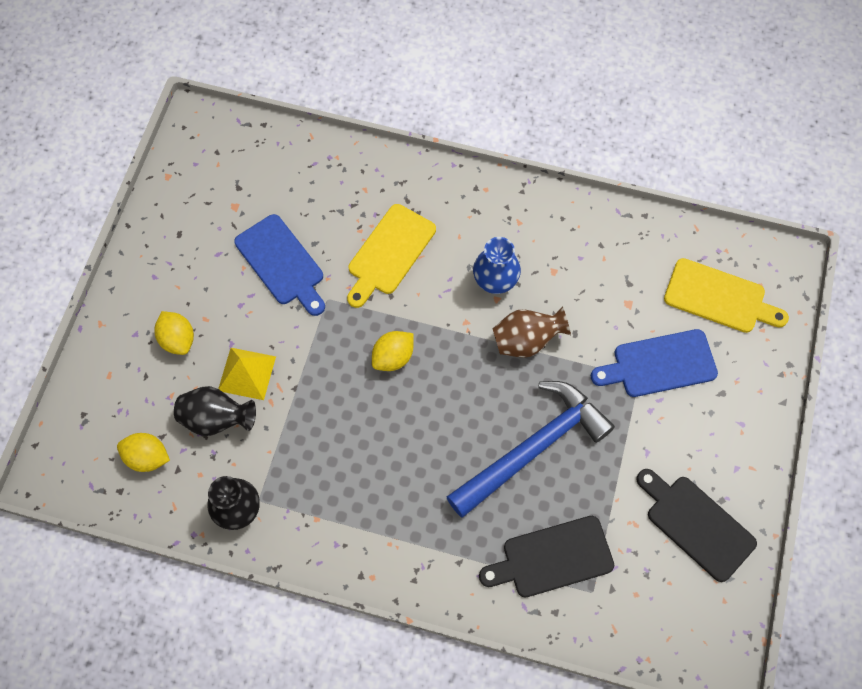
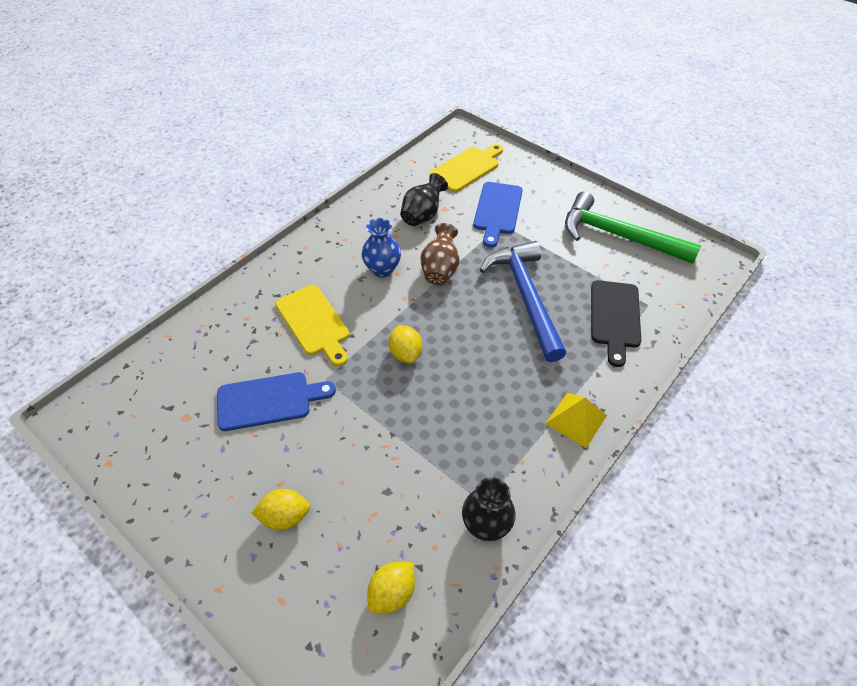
camera: 65 degrees left, 15 degrees down
(217, 419) = (386, 510): black vase -> black vase (423, 215)
(247, 373) = (356, 467): yellow pyramid -> yellow pyramid (576, 419)
(696, 524) = (618, 235): black cutting board -> green hammer

